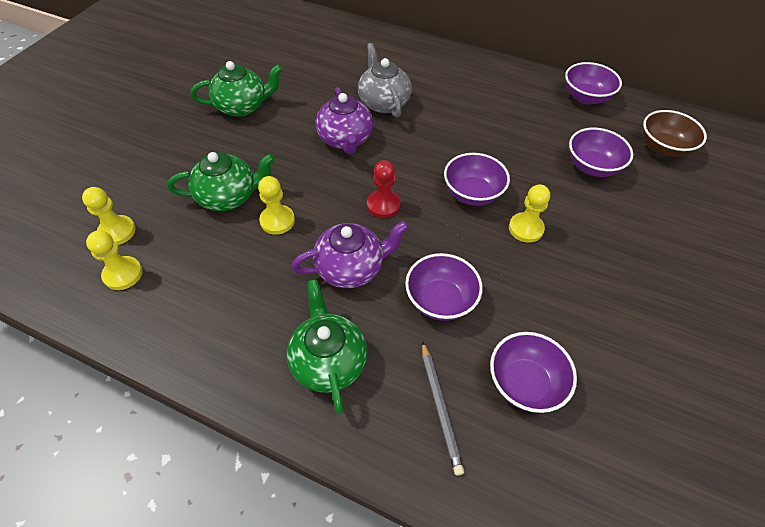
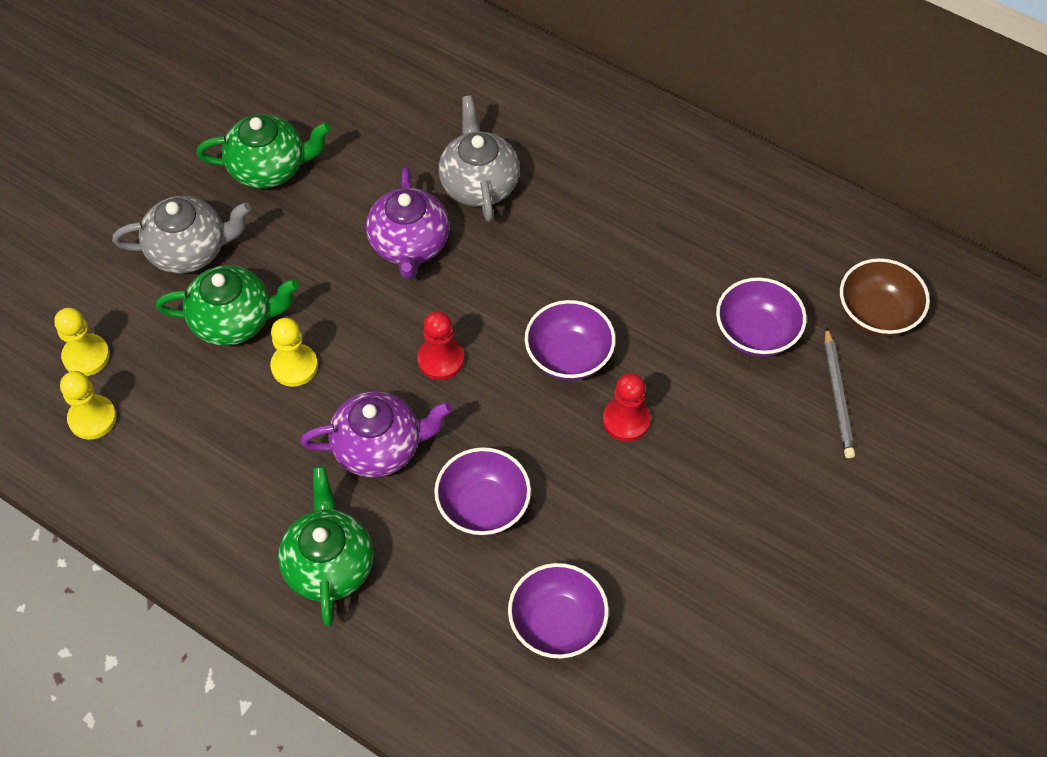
camera: 10 degrees right, 5 degrees up
(192, 157) = (190, 250): none -> grey teapot
(440, 407) = (449, 637): grey pencil -> grey pencil (838, 395)
(525, 228) = (626, 420): yellow pawn -> red pawn
(585, 97) = (794, 208): purple bowl -> none

